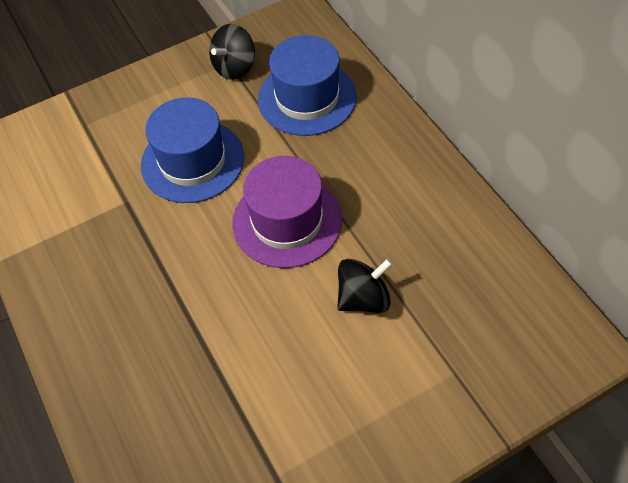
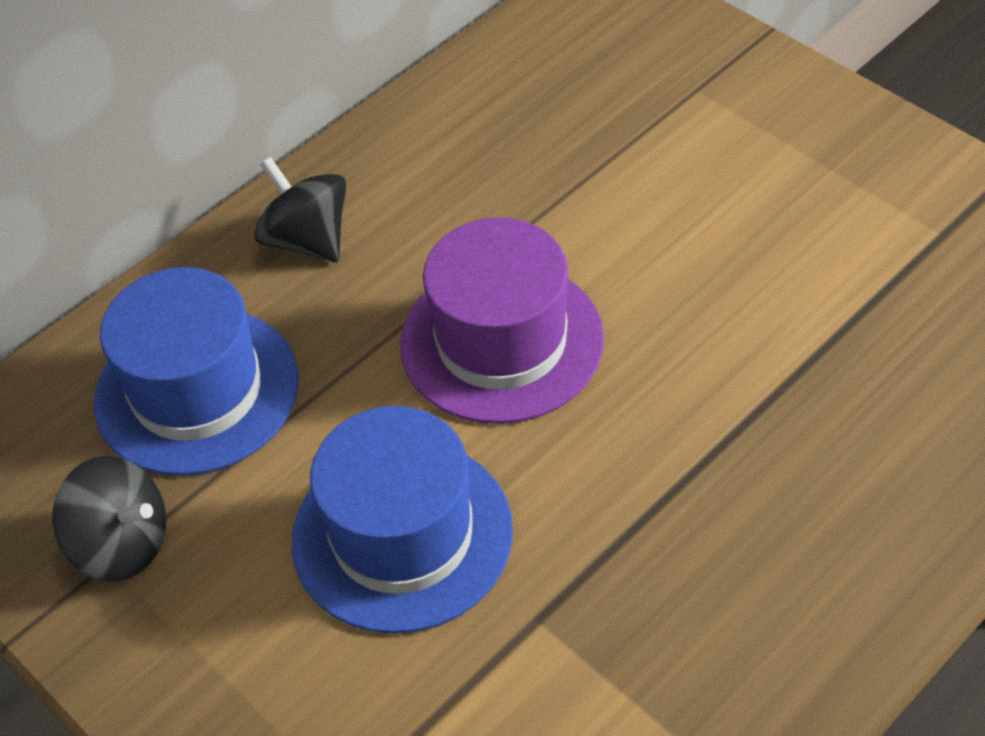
camera: 105 degrees left, 5 degrees down
(363, 298) = (617, 207): black spinning top -> black spinning top (308, 240)

